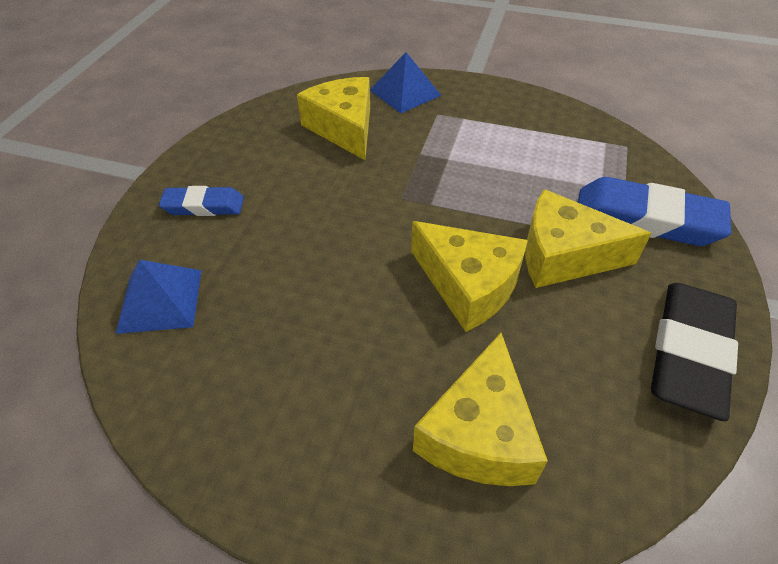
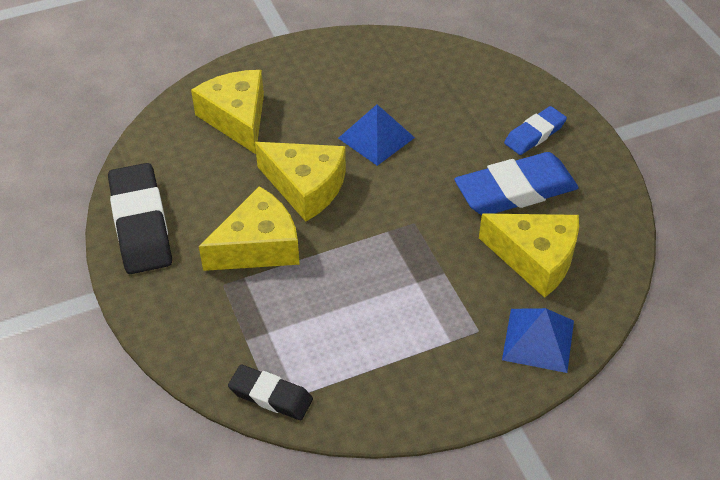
camera: 140 degrees right, 0 degrees up
(160, 300) = (471, 77): blue pyramid -> blue pyramid (376, 137)
(468, 285) = (306, 187): yellow cheese -> yellow cheese turned 150 degrees counterclockwise
(626, 151) = (271, 395): none -> black eraser
(646, 219) = (214, 318): blue eraser -> blue eraser (515, 190)

